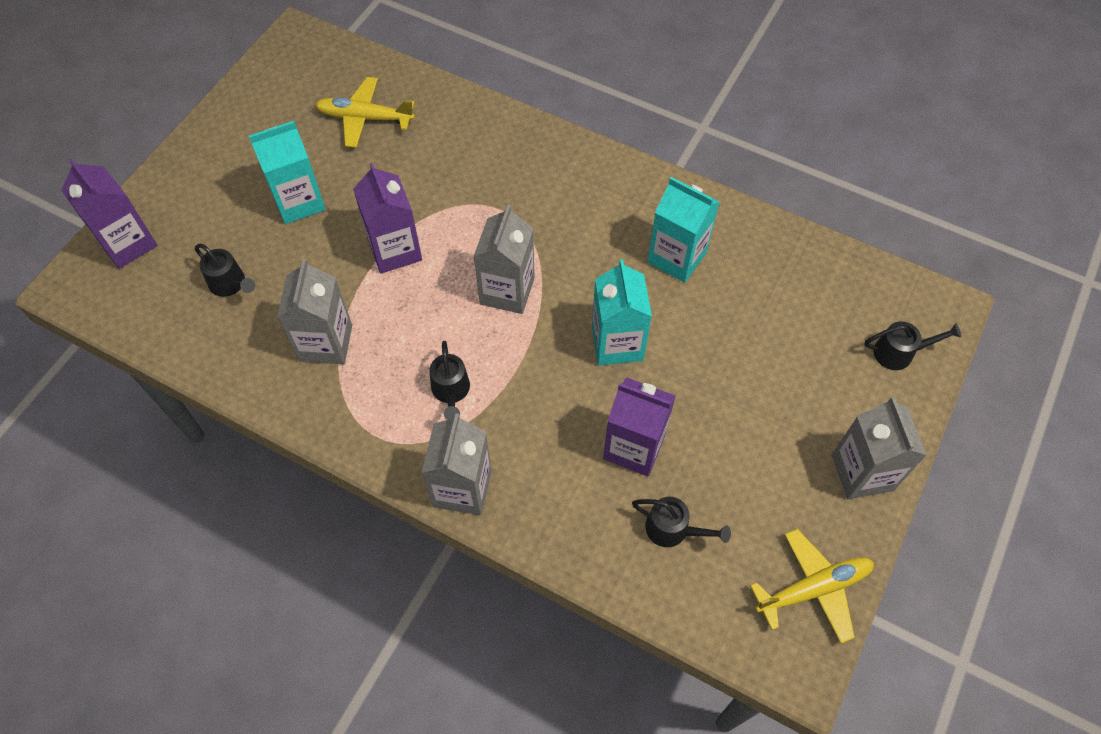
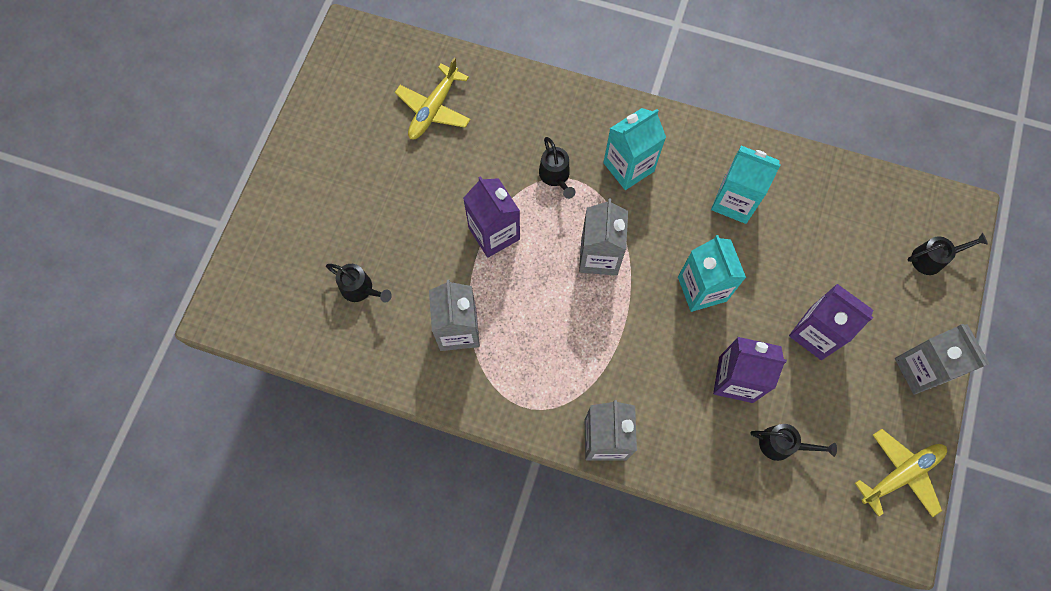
camera: 10 degrees left, 10 degrees up
(128, 243) = (258, 265): purple carton -> purple carton (815, 333)
(299, 202) = (398, 200): turquoise carton -> turquoise carton (628, 167)
(365, 118) = (434, 108): yellow plane -> yellow plane turned 60 degrees counterclockwise
(451, 392) = (575, 356): black watering can -> black watering can (556, 177)

